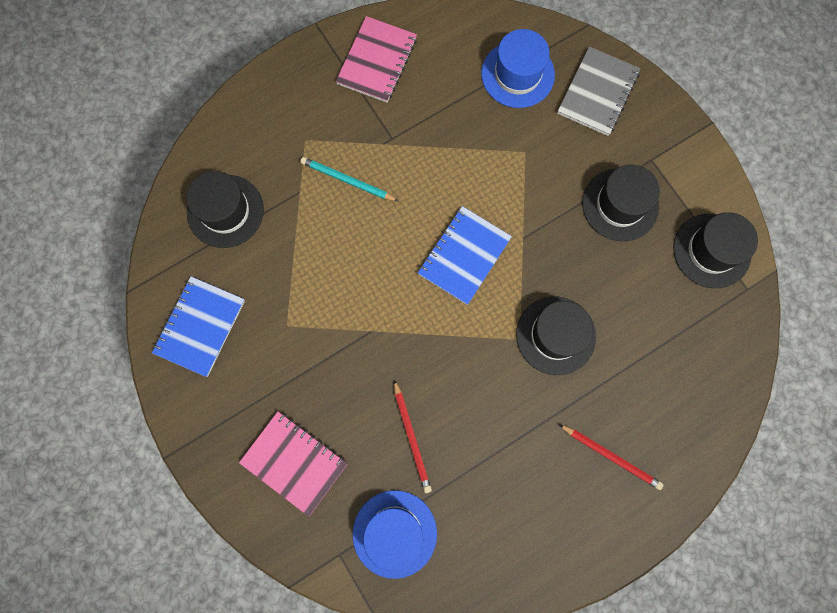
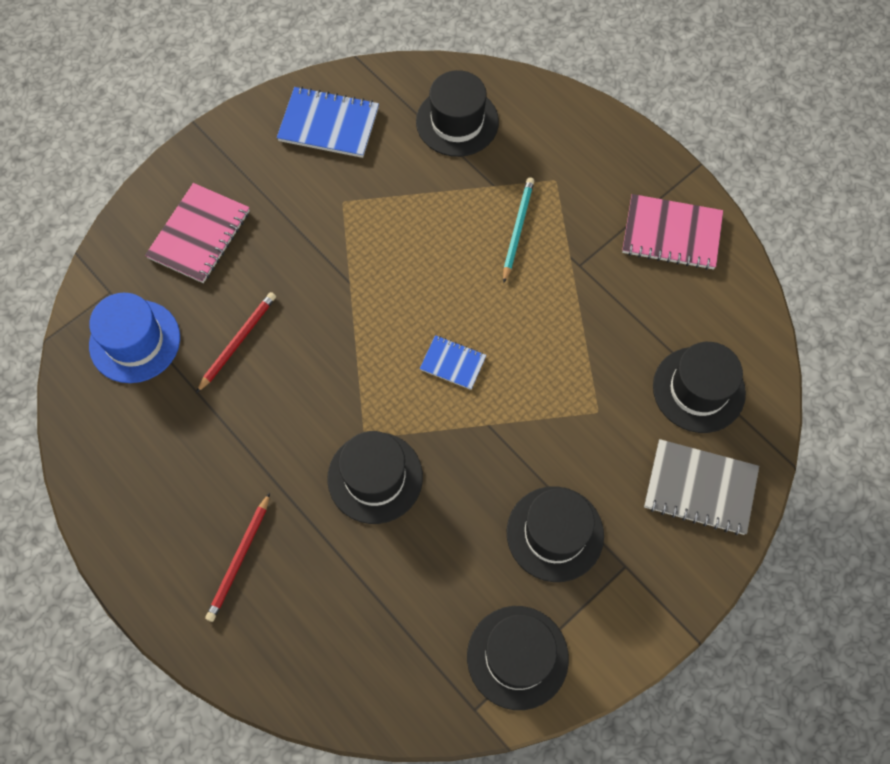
camera: 80 degrees right, 10 degrees down
(412, 437) = (238, 341): red pencil -> red pencil turned 150 degrees clockwise
(464, 256) = (453, 363): blue notebook -> blue notebook, size x0.57
(517, 74) = (698, 389): blue hat -> black hat

